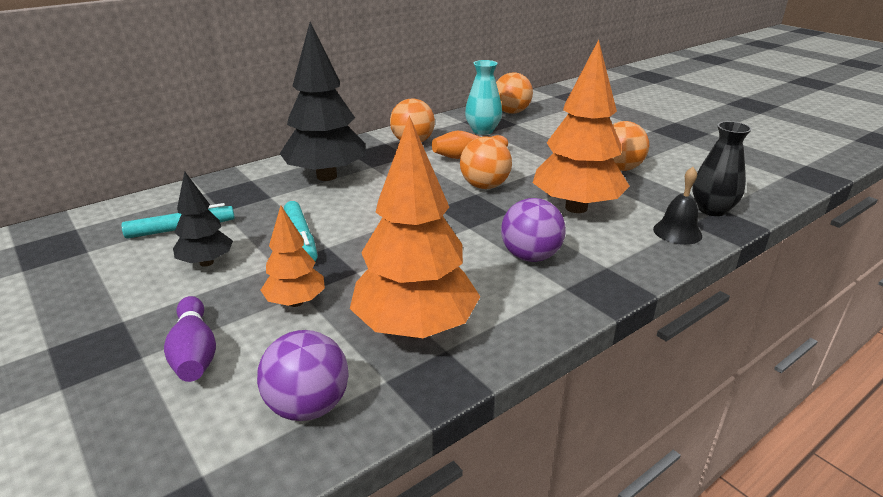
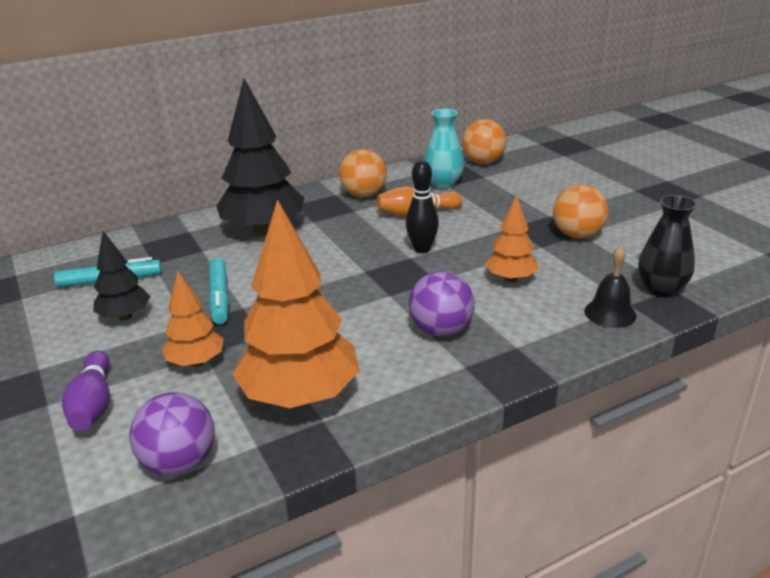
camera: 10 degrees right, 0 degrees up
(484, 186) = (422, 249): orange ball -> black bowling pin
(576, 207) = (511, 279): orange tree -> orange tree, size x0.53

